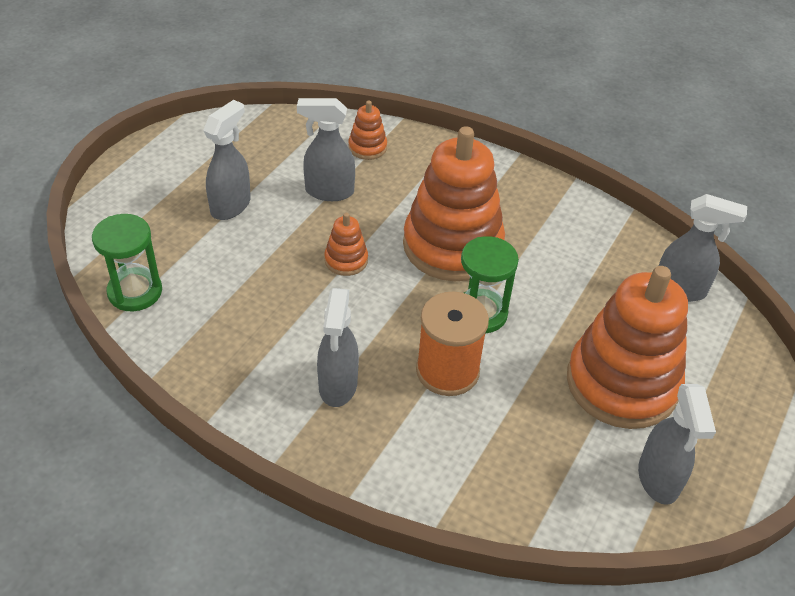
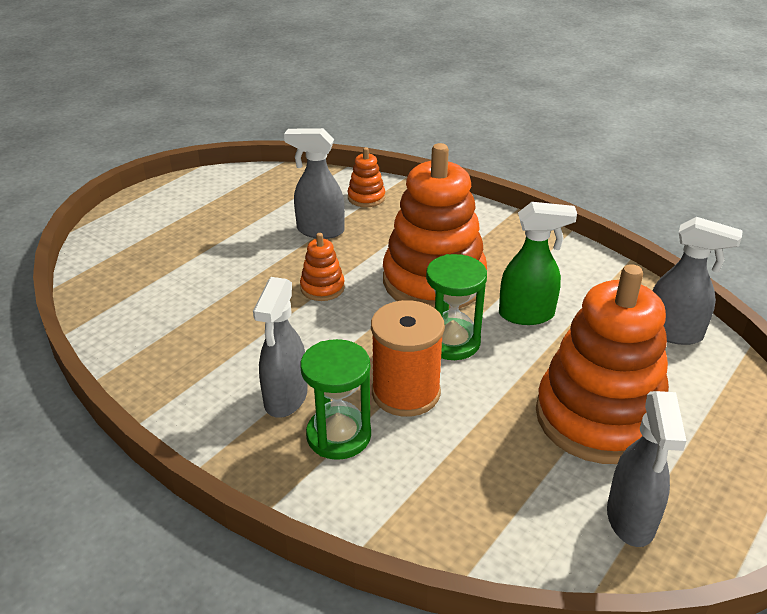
camera: 10 degrees right, 10 degrees down
(135, 292) = (107, 303): green hourglass -> green hourglass (338, 435)
(231, 205) = (222, 237): grey spray bottle -> none
(546, 278) = (527, 315): none -> green spray bottle

